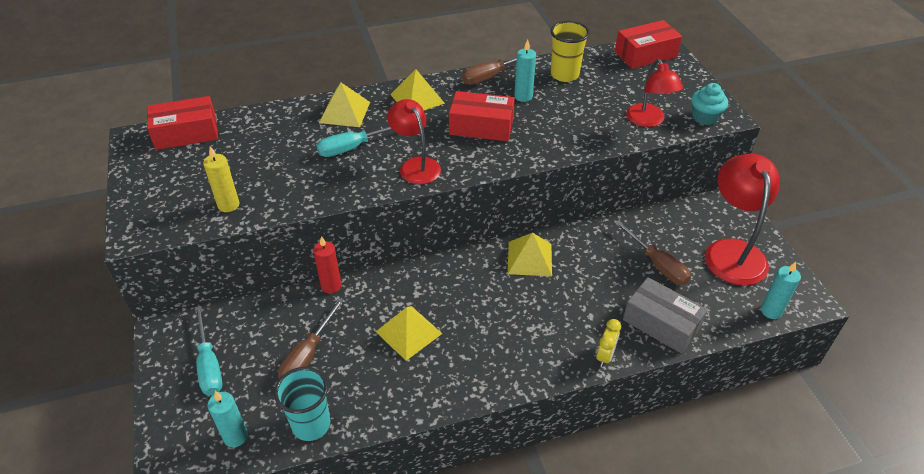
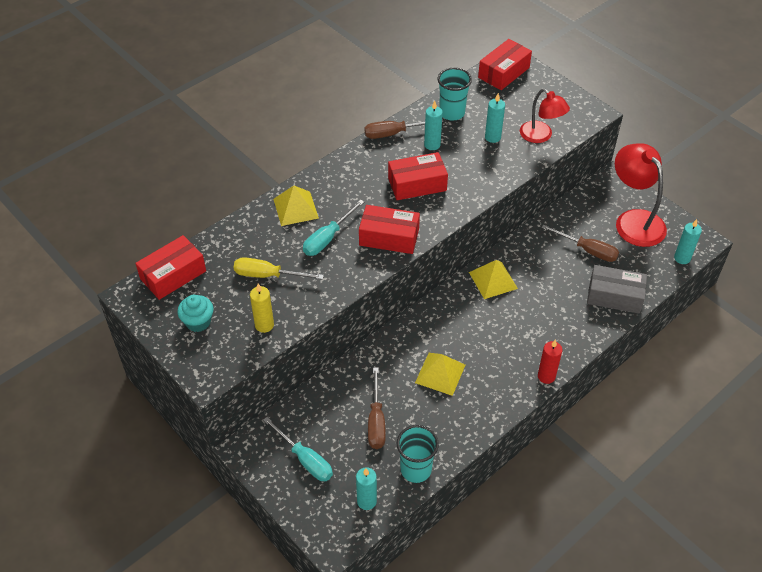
camera: 25 degrees left, 5 degrees up
(270, 161) = (268, 275): none -> yellow screwdriver
(331, 286) = (355, 360): red candle -> red candle (546, 376)
(415, 165) = (389, 237): red lamp -> red box
(417, 99) = (347, 175): yellow pyramid -> none
(491, 76) = (393, 133): brown screwdriver -> brown screwdriver turned 45 degrees clockwise
(564, 75) = (452, 113): yellow cup -> turquoise cup
(593, 107) = (492, 137): none -> turquoise candle
(605, 356) = (590, 335): yellow clock -> none
(704, 117) = (580, 119): turquoise cupcake -> turquoise cupcake (198, 322)

